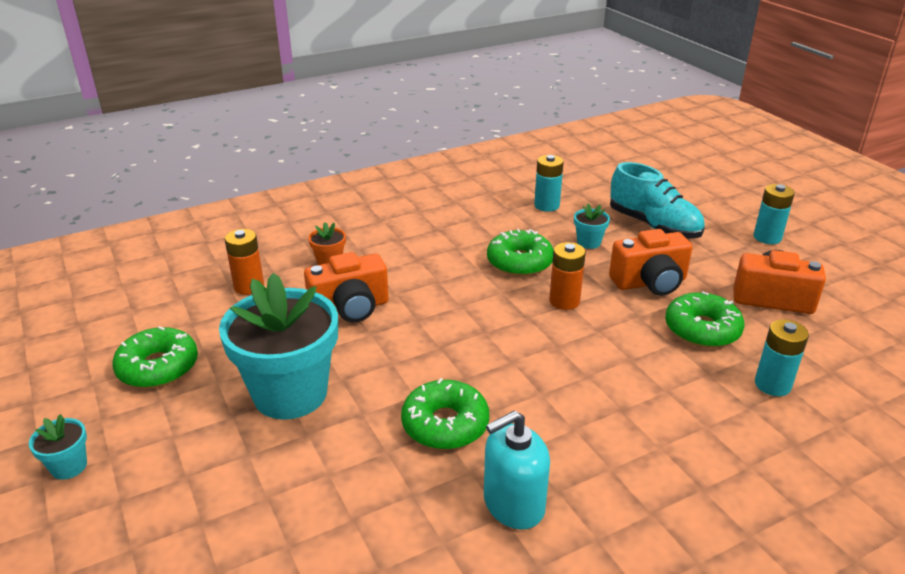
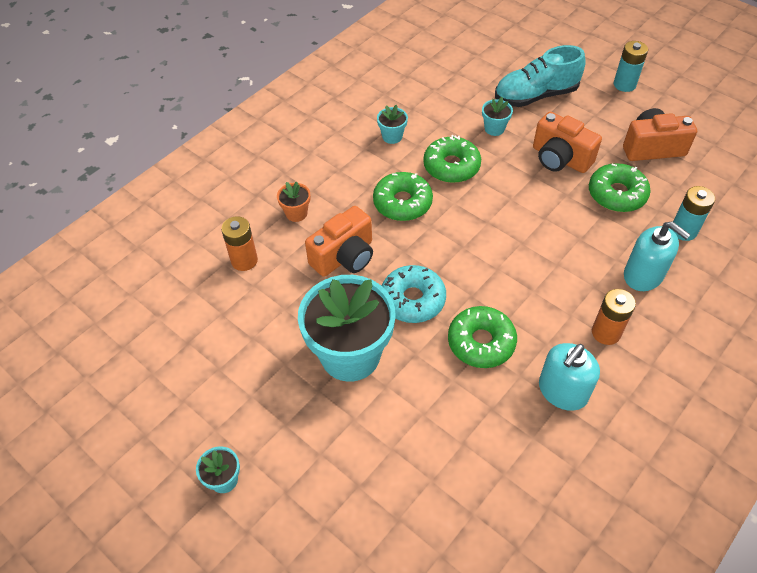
camera: 20 degrees left, 20 degrees up
(158, 367) = (226, 367): green donut -> green donut (402, 203)
(395, 363) = (413, 300): none -> turquoise donut
(473, 225) = (392, 136): none -> turquoise flower pot
(546, 205) = (440, 96): turquoise battery -> none
(564, 301) = (506, 197): orange battery -> orange battery (606, 333)
(650, 283) = (560, 158): orange camera -> orange camera turned 75 degrees clockwise
(654, 226) = (535, 96): turquoise shoe -> turquoise shoe turned 135 degrees clockwise
(693, 415) = (643, 275): none -> turquoise soap dispenser

